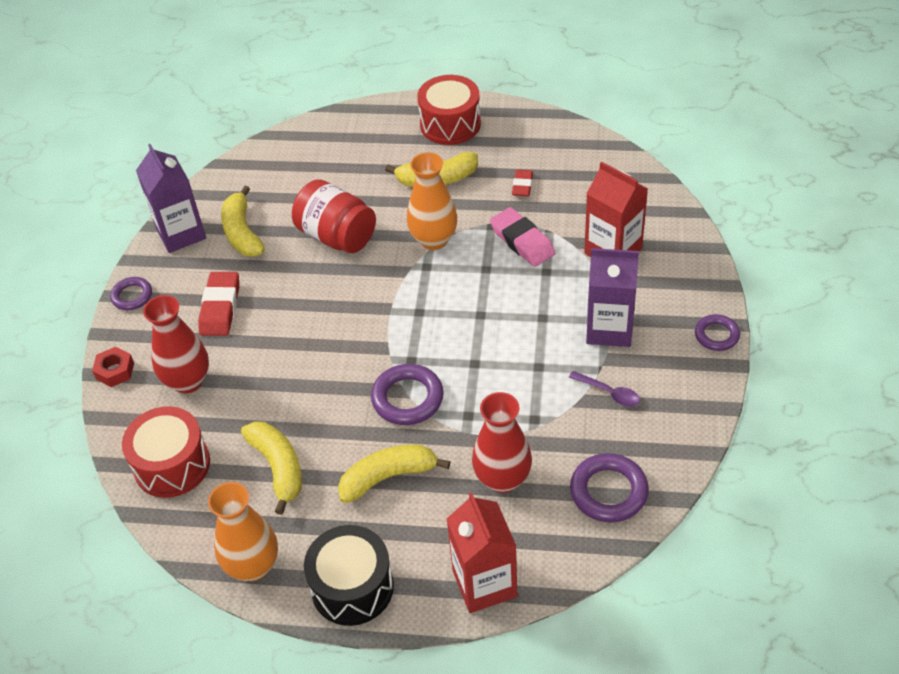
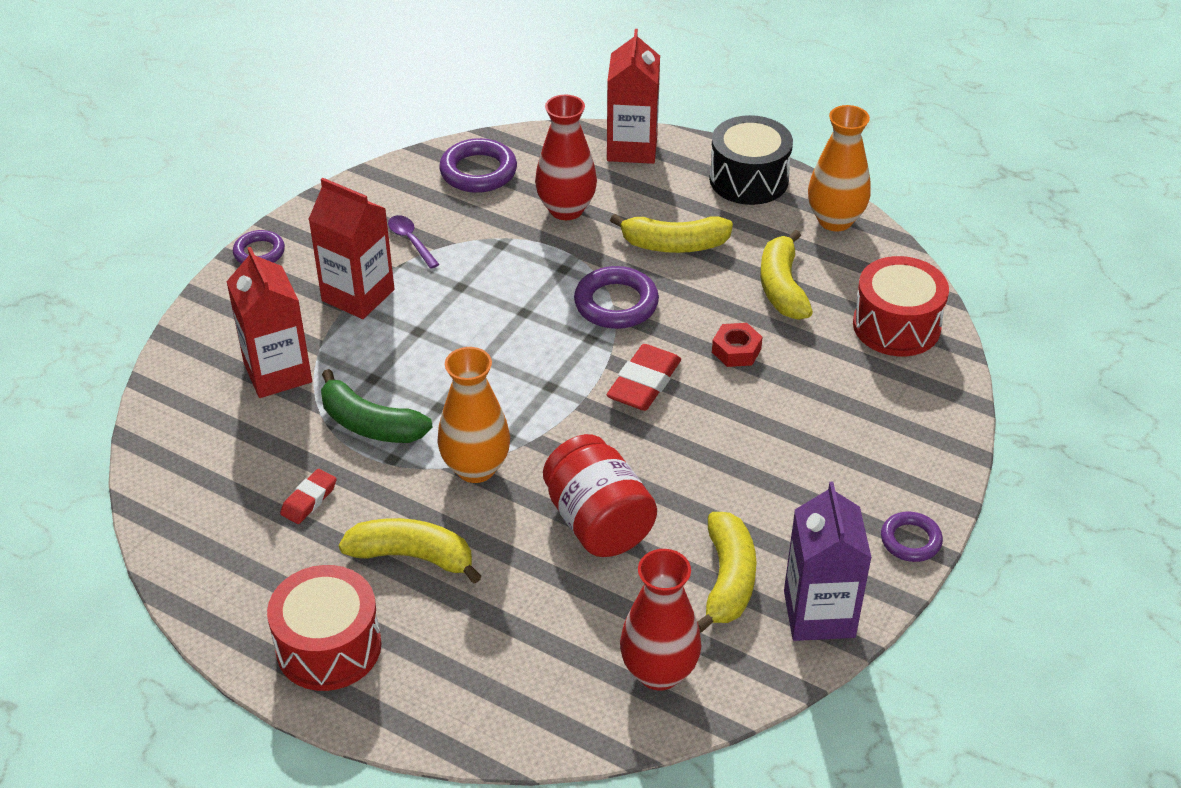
camera: 160 degrees left, 5 degrees down
(115, 371) = (948, 447): red nut -> red nut (736, 351)
(188, 381) = (858, 404): red vase -> red vase (659, 672)
(220, 308) = (793, 480): red eraser -> red eraser (644, 383)
(522, 241) = (370, 424): pink eraser -> green banana
(609, 329) = (358, 295): purple carton -> red carton

